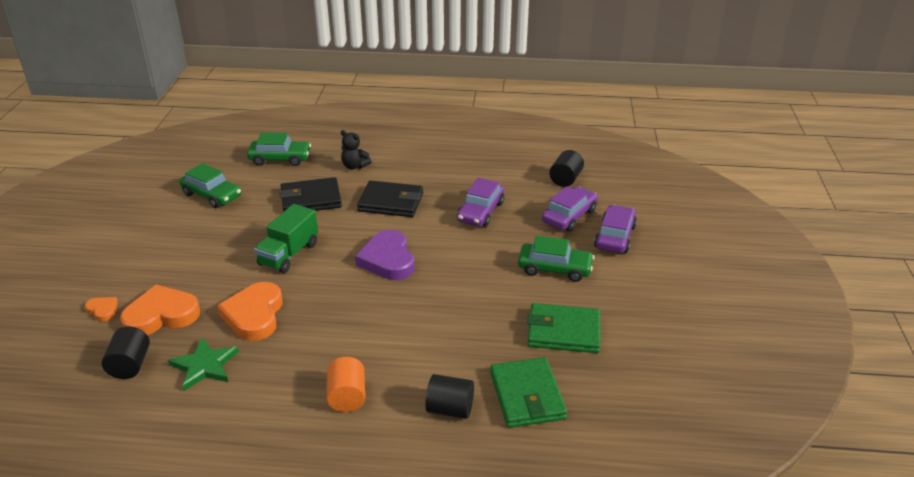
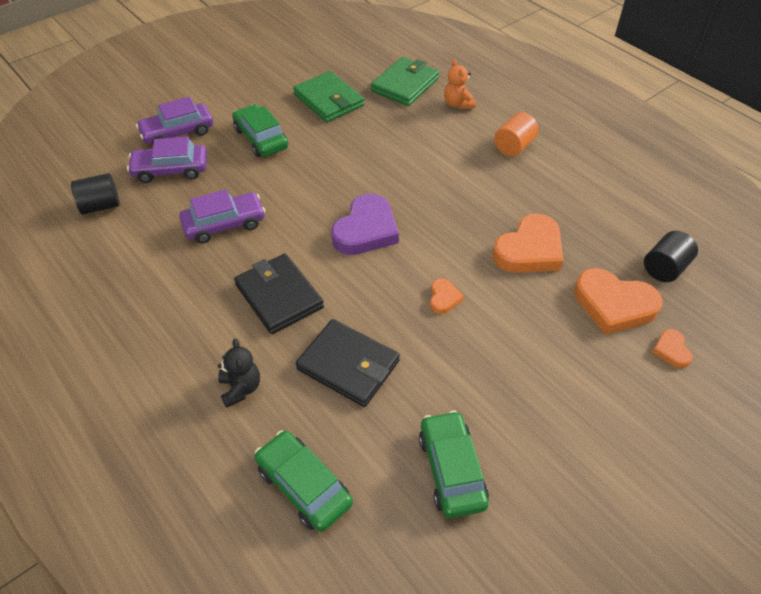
camera: 135 degrees left, 15 degrees up
(204, 366) = (601, 229): green star -> none
(289, 254) = (444, 298): green truck -> orange heart
(450, 409) = (458, 104): black cylinder -> orange teddy bear

